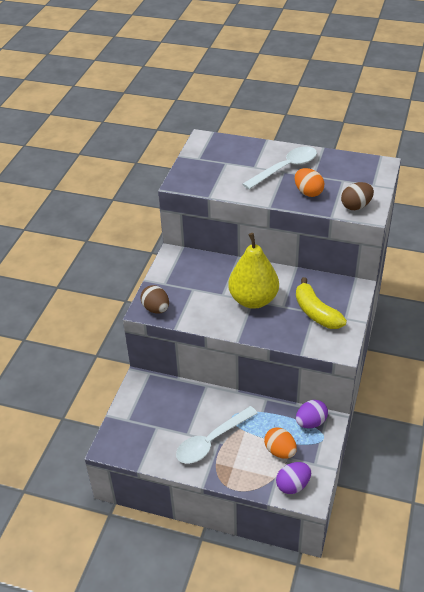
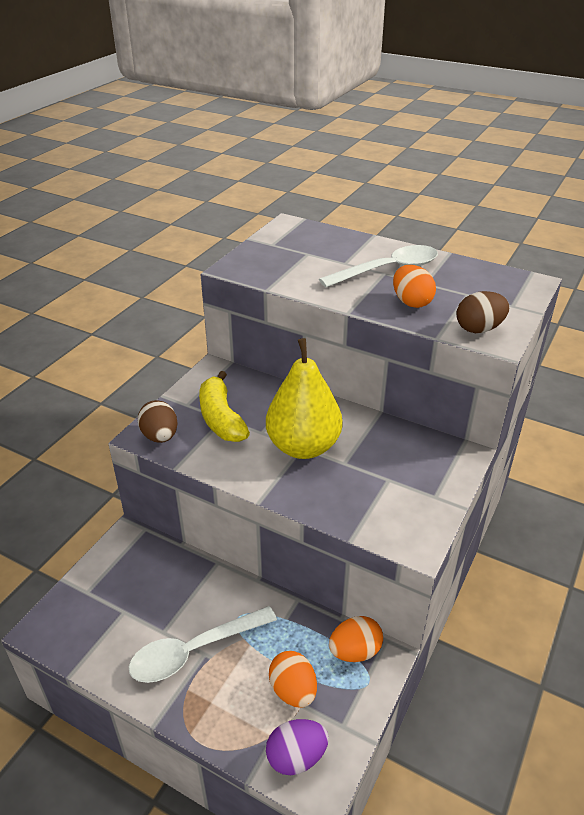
camera: 10 degrees right, 5 degrees down
(310, 422) = (355, 651): purple egg -> orange egg
(316, 312) = (391, 480): yellow banana -> yellow banana (221, 418)

